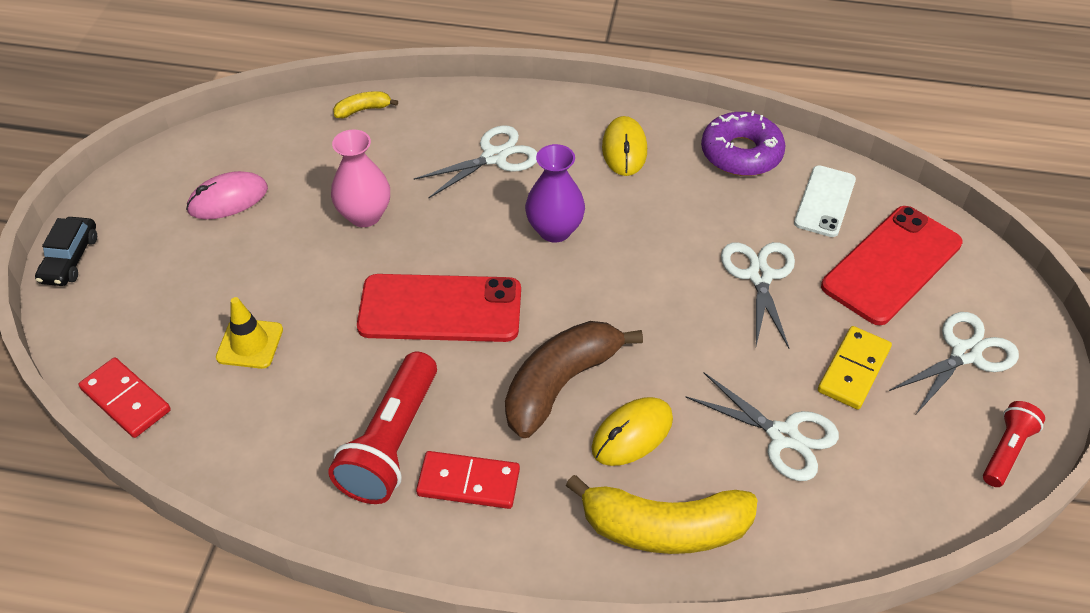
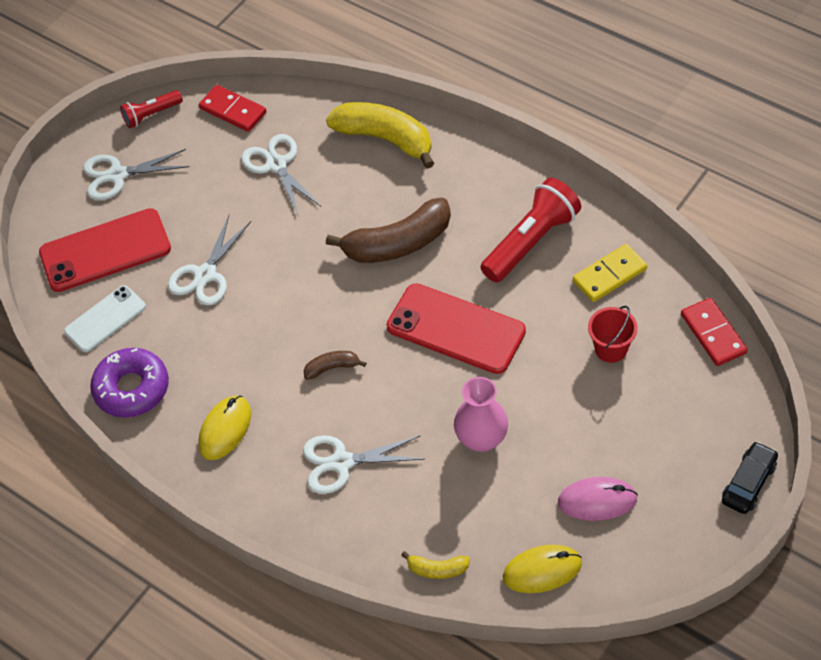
camera: 150 degrees left, 5 degrees up
(250, 343) = (611, 349): yellow traffic cone -> red bucket
(468, 482) = (491, 201): red domino -> red domino (233, 111)
(554, 230) = (332, 368): purple vase -> brown banana
(632, 434) = (370, 196): yellow mouse -> yellow mouse (542, 570)
(853, 370) = (198, 189): yellow domino -> yellow domino (609, 275)

